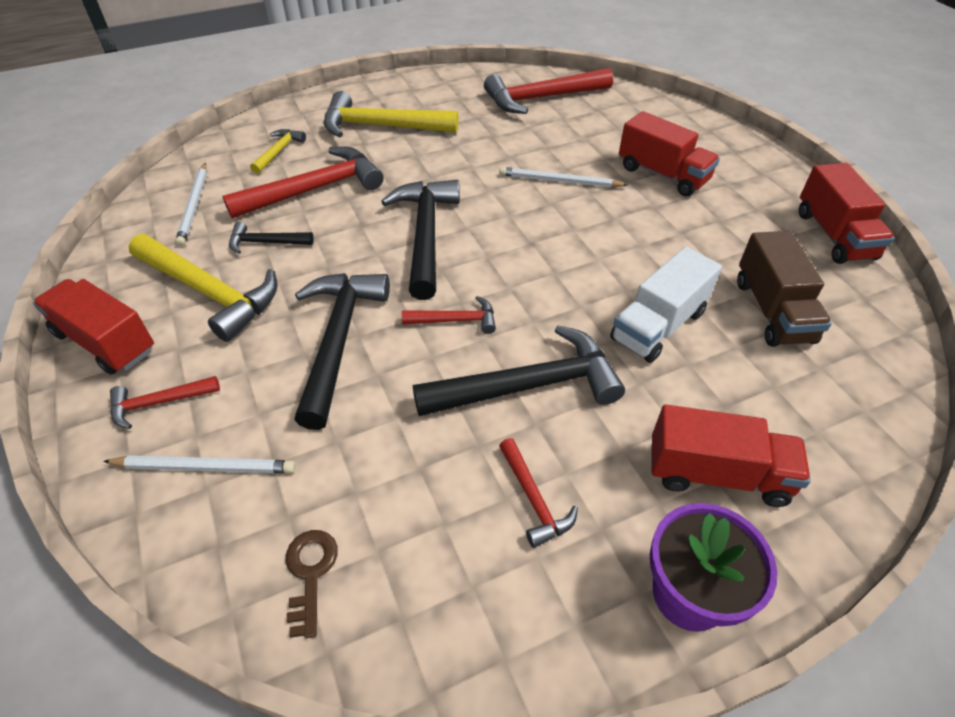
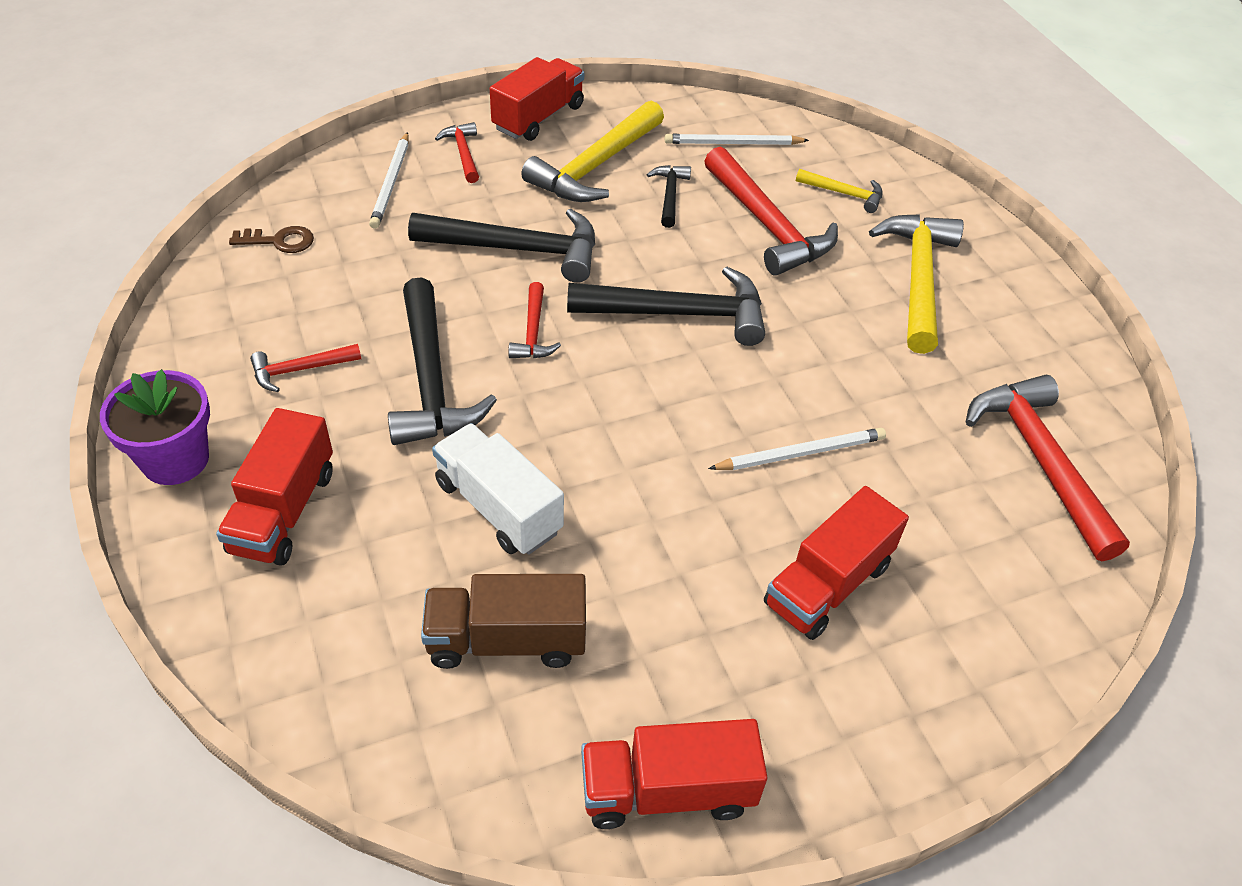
camera: 90 degrees right, 0 degrees up
(560, 181) = (800, 453): white pencil -> white pencil turned 60 degrees clockwise

